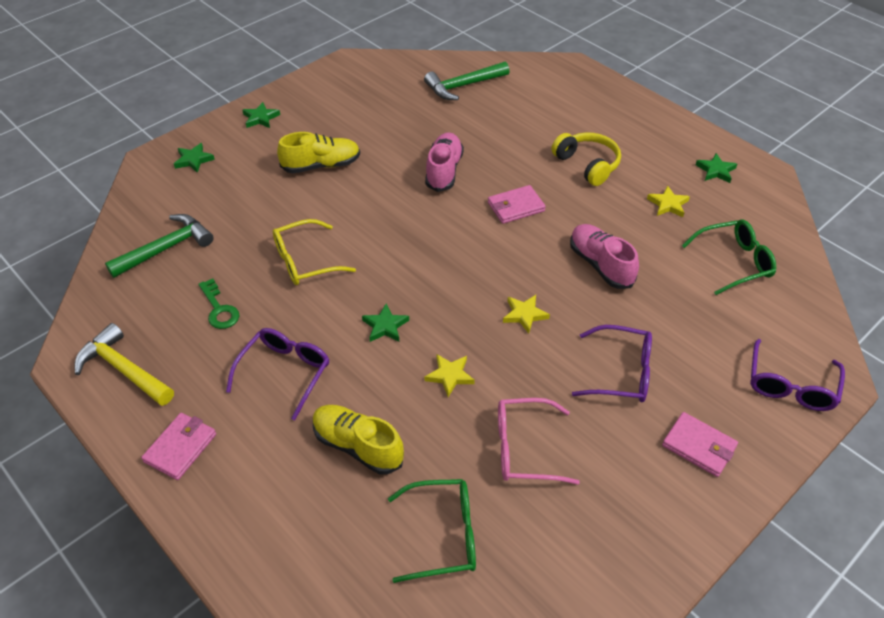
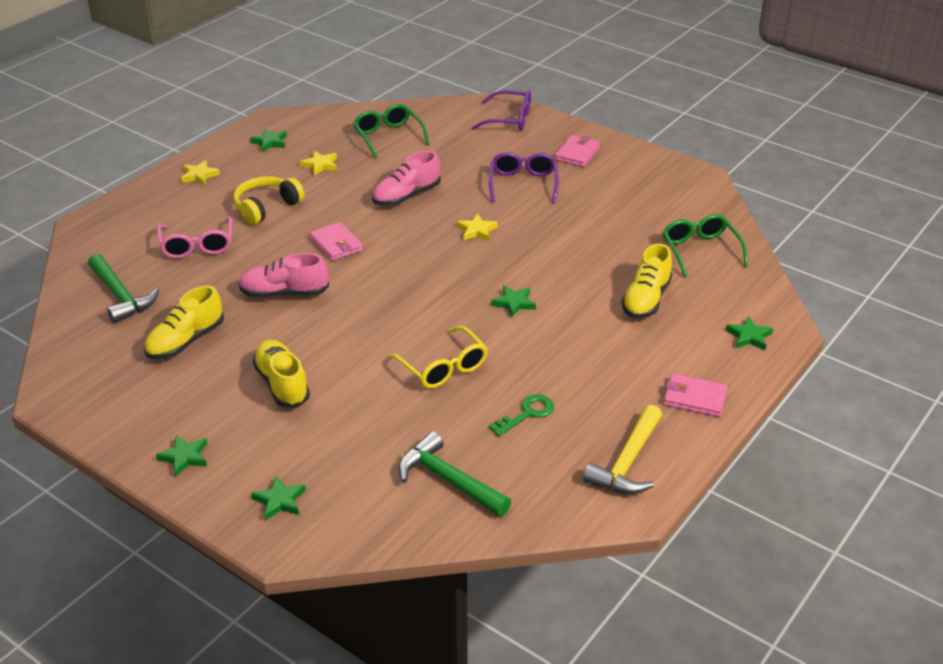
camera: 100 degrees left, 10 degrees down
(256, 536) = (749, 336): none -> green star
(285, 372) = (588, 353): purple glasses -> none
(393, 118) = (186, 341): none -> yellow shoe
(450, 376) = (557, 262): yellow star -> yellow star (199, 175)
(524, 448) = (611, 222): pink glasses -> pink glasses (197, 246)

